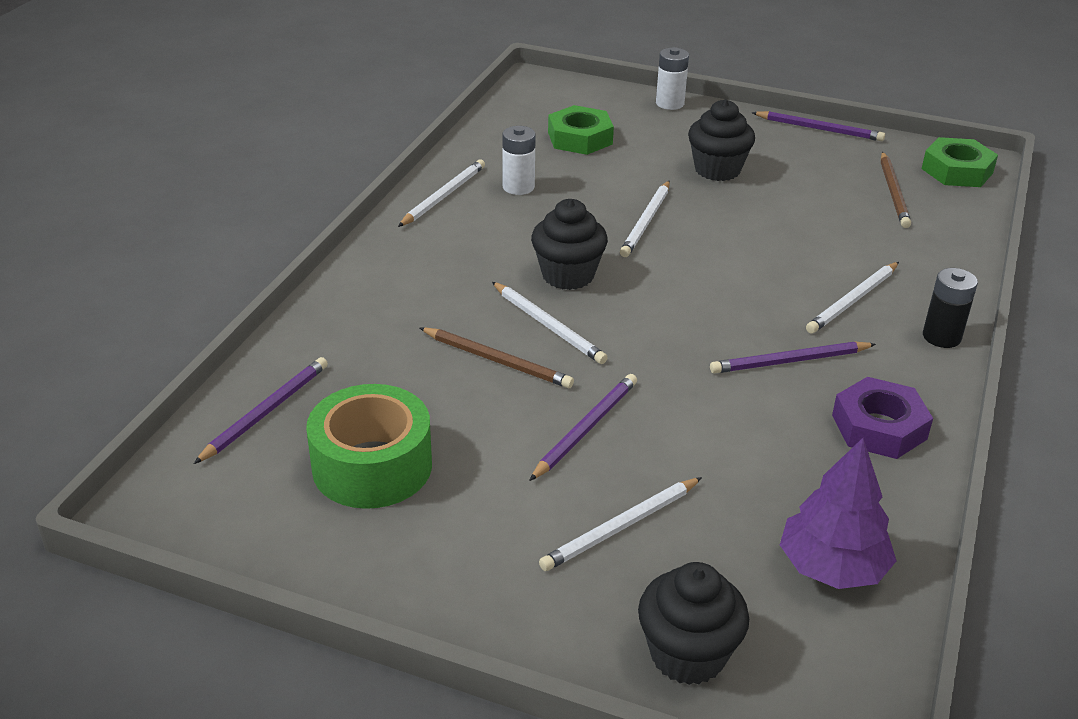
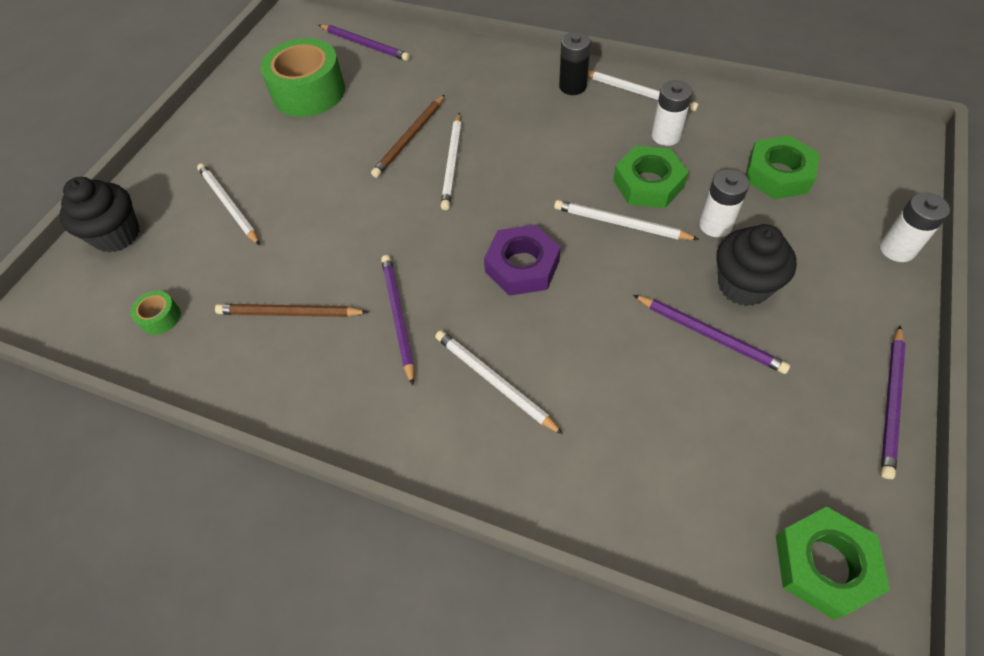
camera: 95 degrees right, 20 degrees up
(548, 325) = (452, 163): white pencil -> white pencil turned 45 degrees counterclockwise
(568, 275) = (524, 172): black cupcake -> none
(585, 429) = (328, 186): purple pencil -> purple pencil (710, 335)
(590, 202) = (648, 183): none -> green nut
(646, 174) = (715, 225): none -> white battery
(832, 568) = (160, 317): purple tree -> green tape
(879, 427) = (302, 372): purple nut -> purple nut (522, 266)
(893, 192) = (736, 465): brown pencil -> brown pencil (289, 313)
(941, 337) = (431, 454): black battery -> black battery (572, 86)

